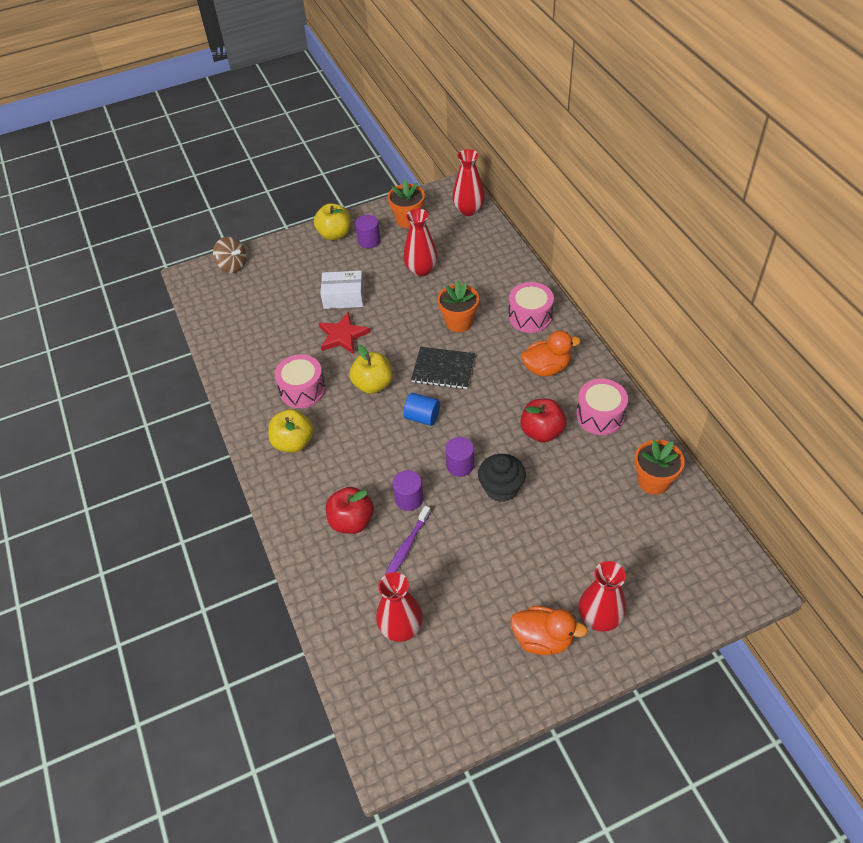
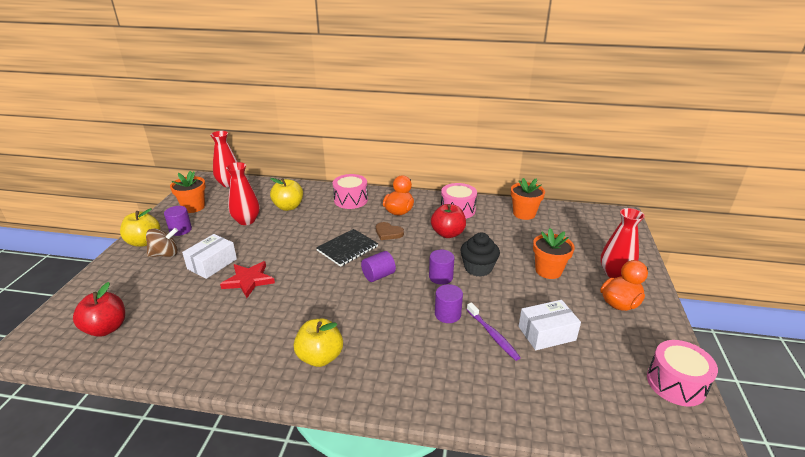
camera: 60 degrees left, 20 degrees down
(232, 265) = (68, 310): brown spinning top -> brown spinning top (165, 254)
(302, 390) = (271, 326): pink drum -> pink drum (676, 383)
(351, 521) = (441, 356): red apple -> red apple (106, 328)
(373, 384) = (318, 286): yellow apple -> yellow apple (288, 207)
(401, 627) = (571, 372): red vase -> none
(422, 417) = (378, 275): blue cylinder -> purple cylinder
(441, 589) = (546, 333): none -> white box
(459, 322) = (316, 226): orange flower pot -> orange flower pot (548, 271)
(498, 383) = (388, 233): none -> brown heart

